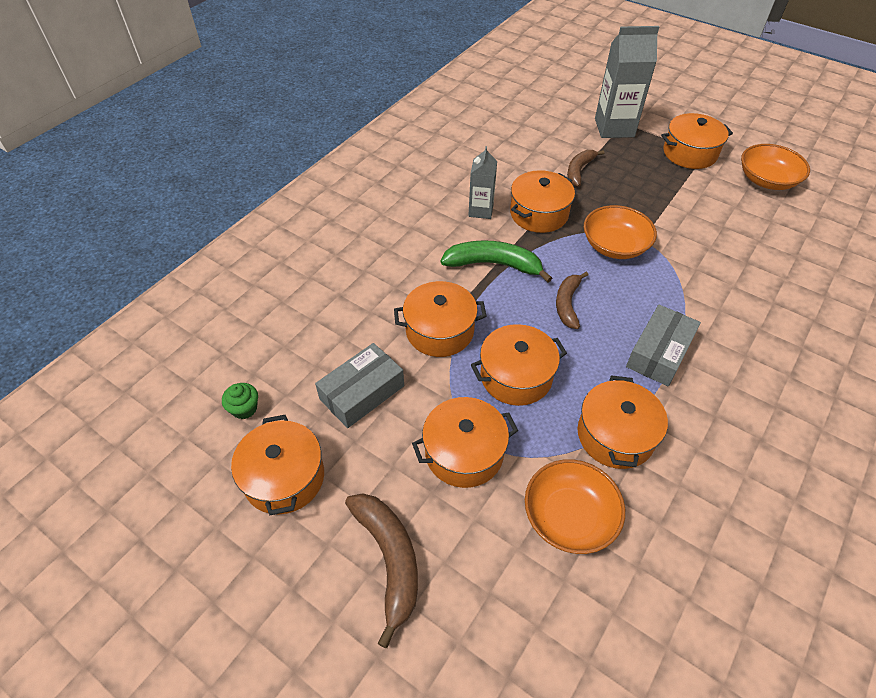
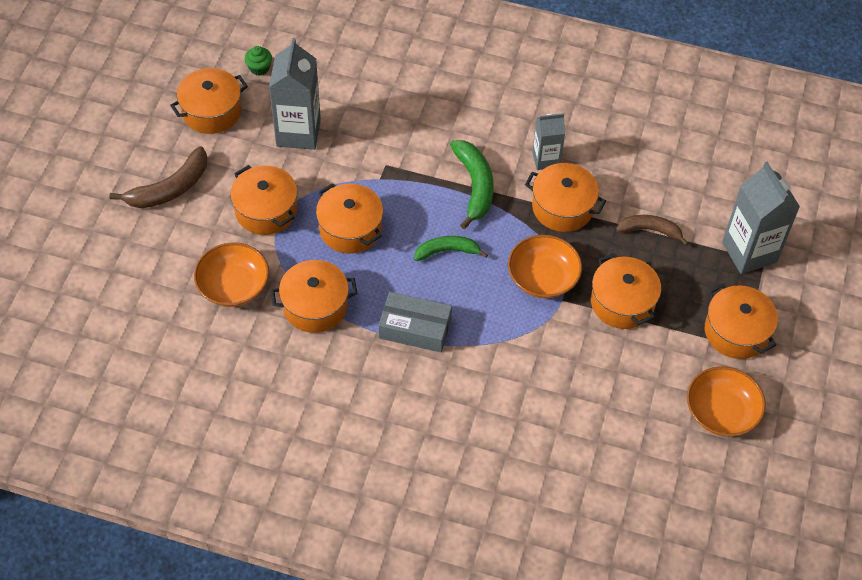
camera: 70 degrees right, 5 degrees up
(362, 392) = (298, 132): grey box -> grey carton
(439, 331) = (379, 165): orange pot -> orange pot (622, 302)
(567, 304) = (447, 251): brown banana -> green banana

